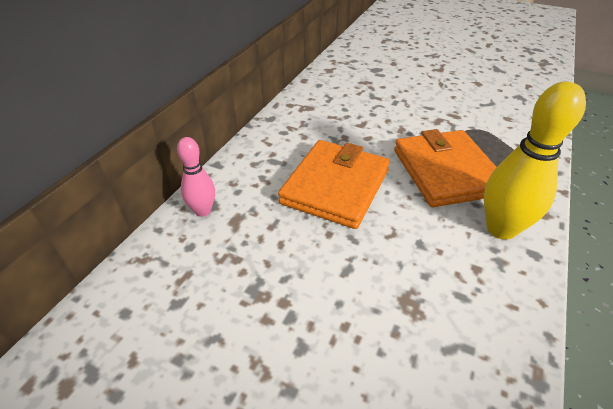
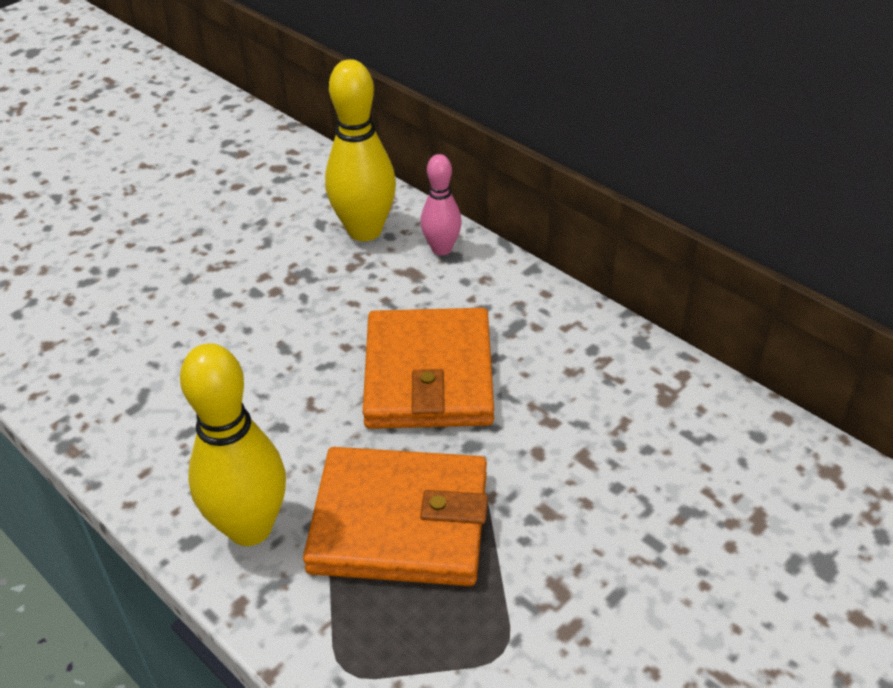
camera: 110 degrees right, 0 degrees up
(185, 264) = (365, 231): none -> yellow bowling pin
(335, 186) = (428, 375): orange wallet -> orange wallet turned 45 degrees clockwise

